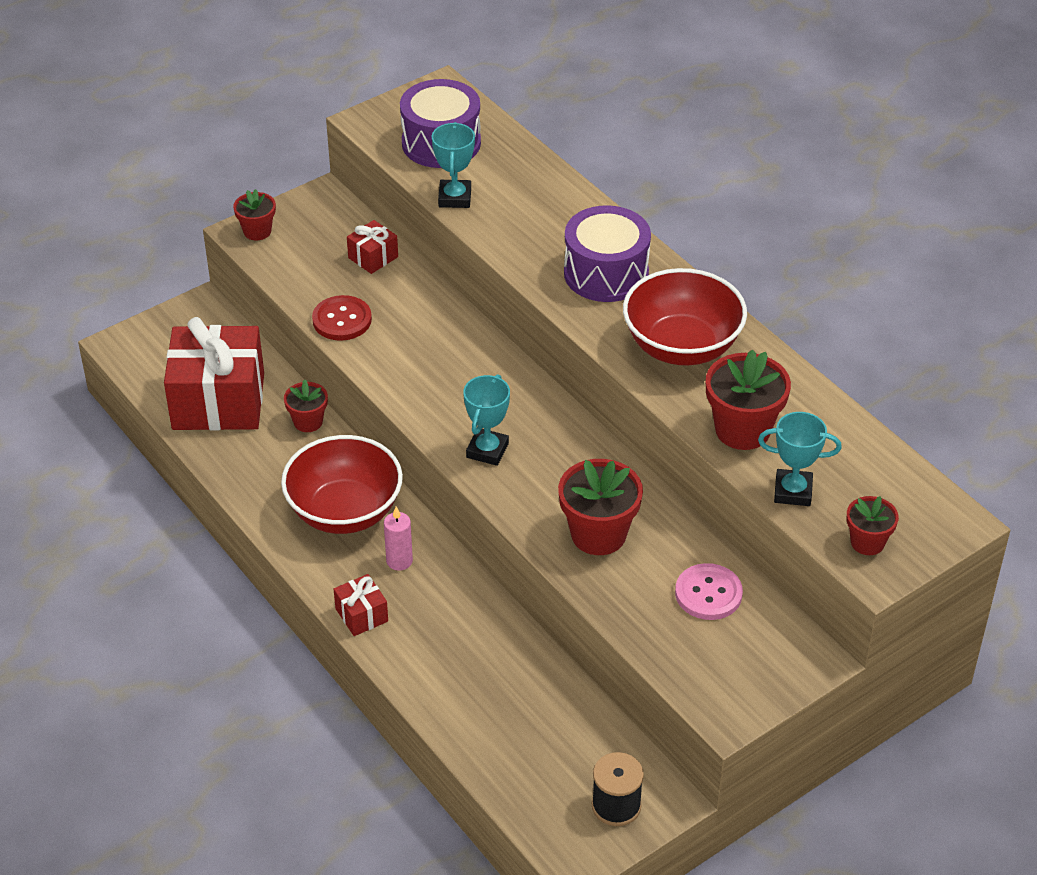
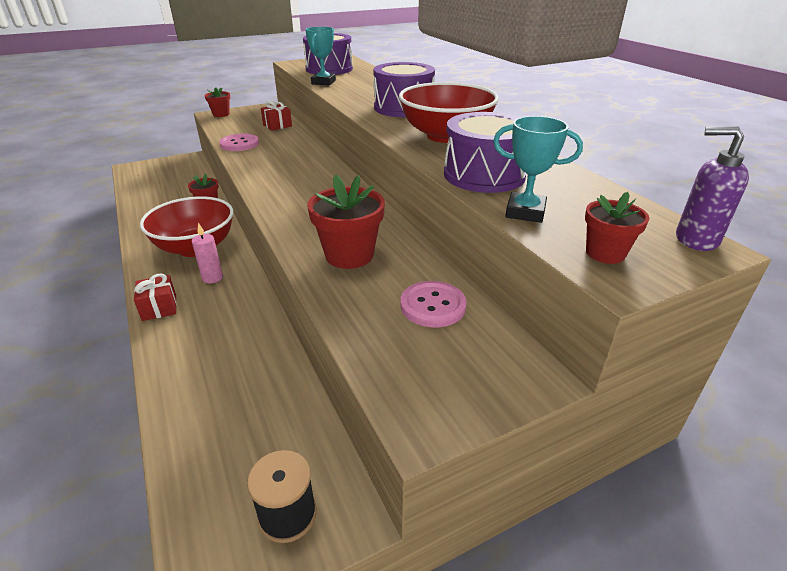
camera: 10 degrees right, 10 degrees down
(218, 401) = (163, 192): red gift -> none
(342, 320) = (239, 144): red button -> pink button
(487, 450) = (290, 202): turquoise trophy -> none
(742, 430) = (484, 175): red flower pot -> purple drum
(950, 512) = (695, 239): none -> purple soap dispenser

